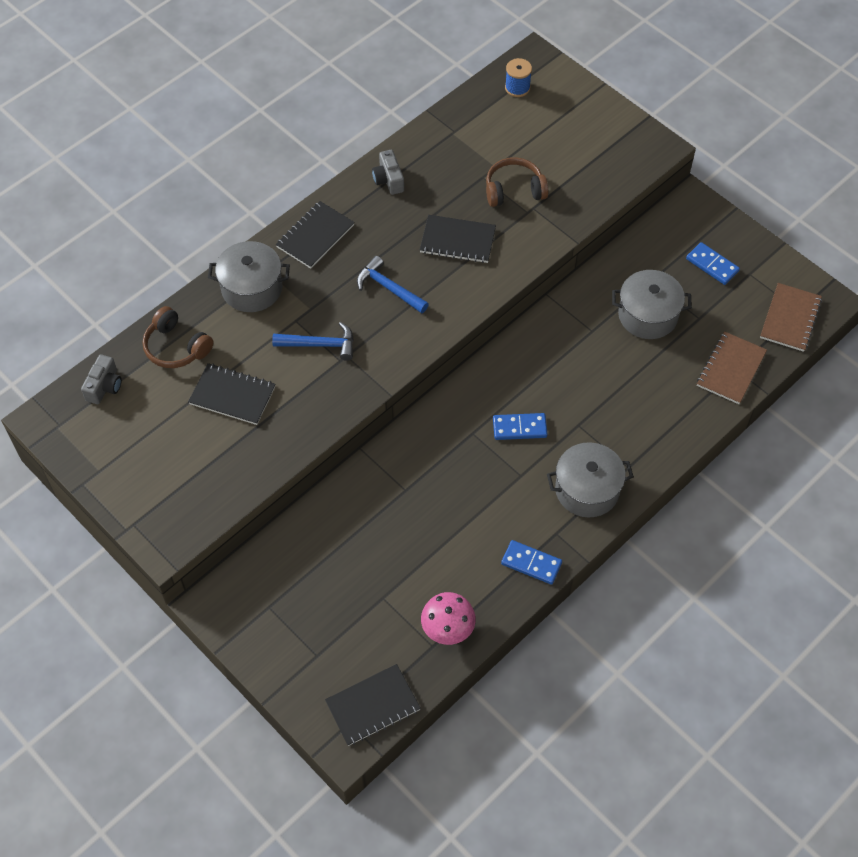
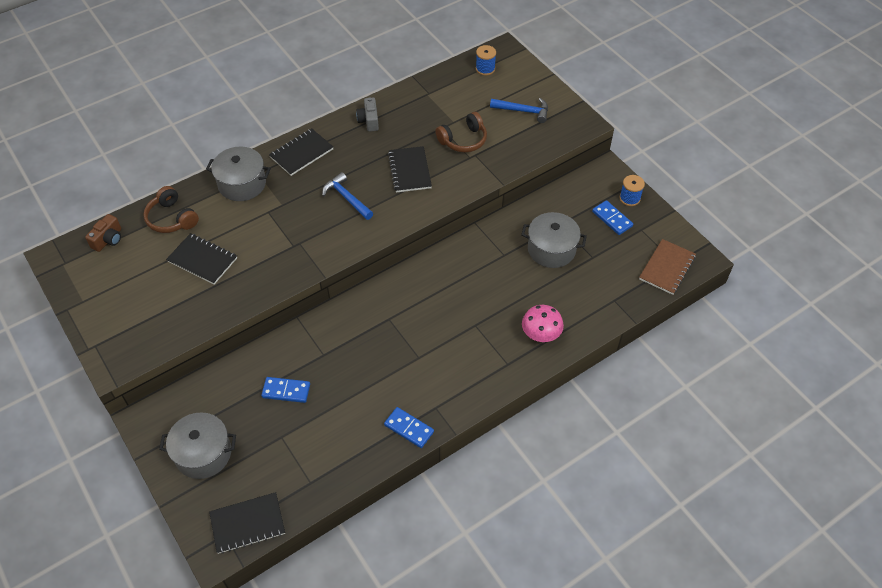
camera: 10 degrees right, 5 degrees down
(104, 386) = (108, 239): grey camera -> brown camera
(320, 344) = (281, 232): blue hammer -> blue hammer (523, 111)
(448, 628) = (326, 470): pink mushroom -> pink mushroom (540, 335)
(457, 240) = (410, 170): black notebook -> black notebook turned 60 degrees clockwise
(514, 190) = (463, 140): brown headphones -> brown headphones turned 150 degrees clockwise
(519, 428) = (427, 320): blue domino -> blue domino (286, 391)
(587, 489) = (469, 377): grey pot -> grey pot (203, 453)
(728, 235) = (629, 198): none -> blue spool
(731, 369) = (610, 300): brown notebook -> none

